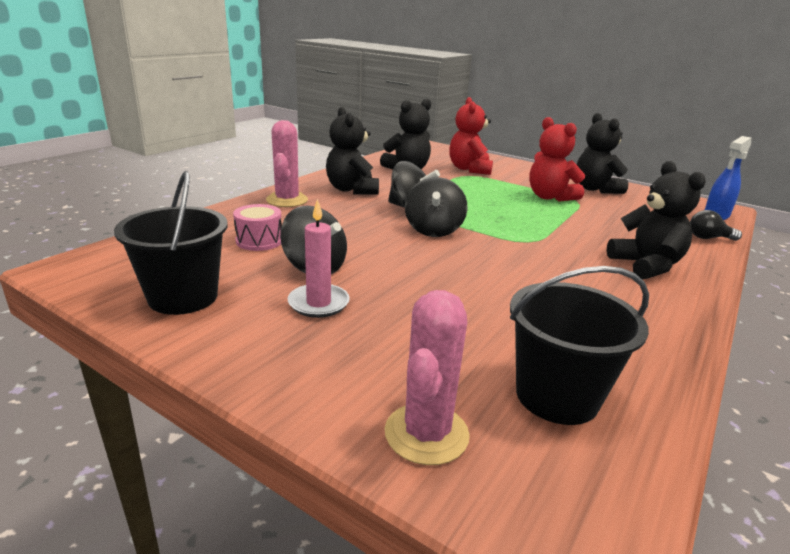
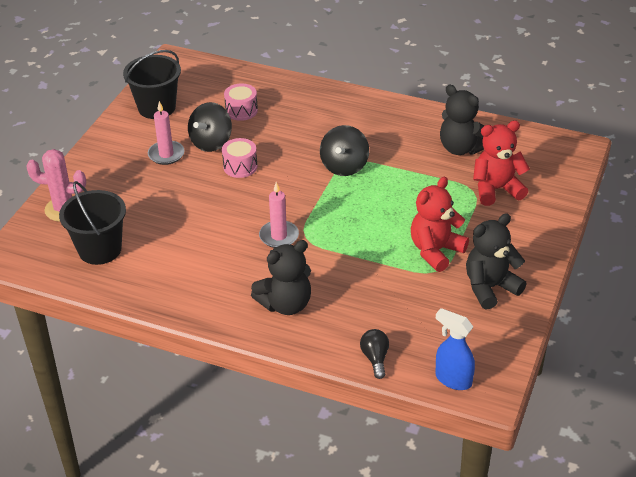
camera: 80 degrees right, 15 degrees up
(287, 200) = (326, 101): pink cactus -> none
(352, 190) = (373, 127): black teddy bear -> none
(381, 257) = (240, 166): none -> pink drum
(433, 230) = (302, 184): black spinning top -> none
(526, 253) = (279, 236): none -> pink candle

